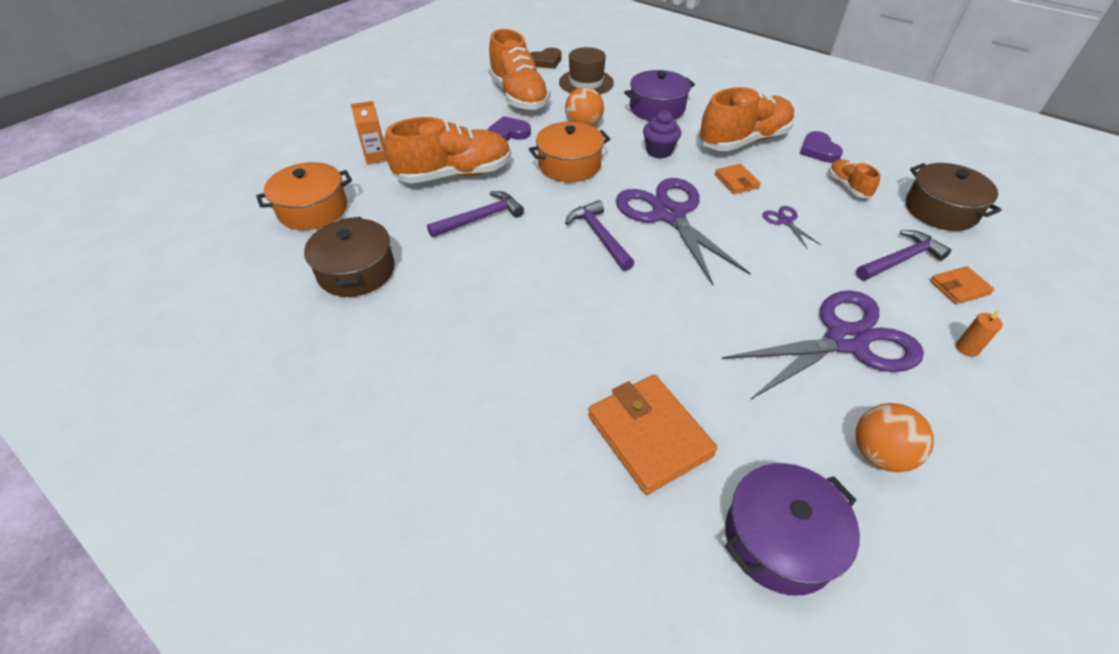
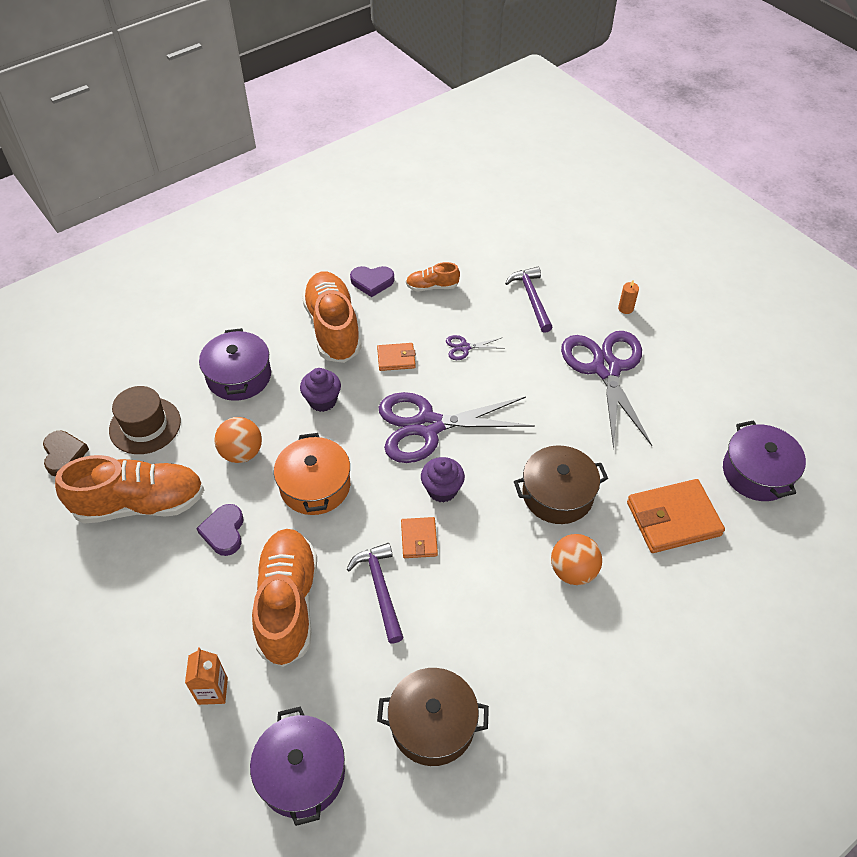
camera: 75 degrees left, 5 degrees up
(313, 209) = (301, 773): orange pot -> purple pot
(599, 236) = (442, 490): purple hammer -> purple cupcake
(879, 454) = (703, 395): orange ball -> orange ball (573, 571)
(940, 210) = (482, 247): brown pot -> brown pot (557, 494)
(959, 287) = (569, 282): orange wallet -> orange wallet (419, 539)

